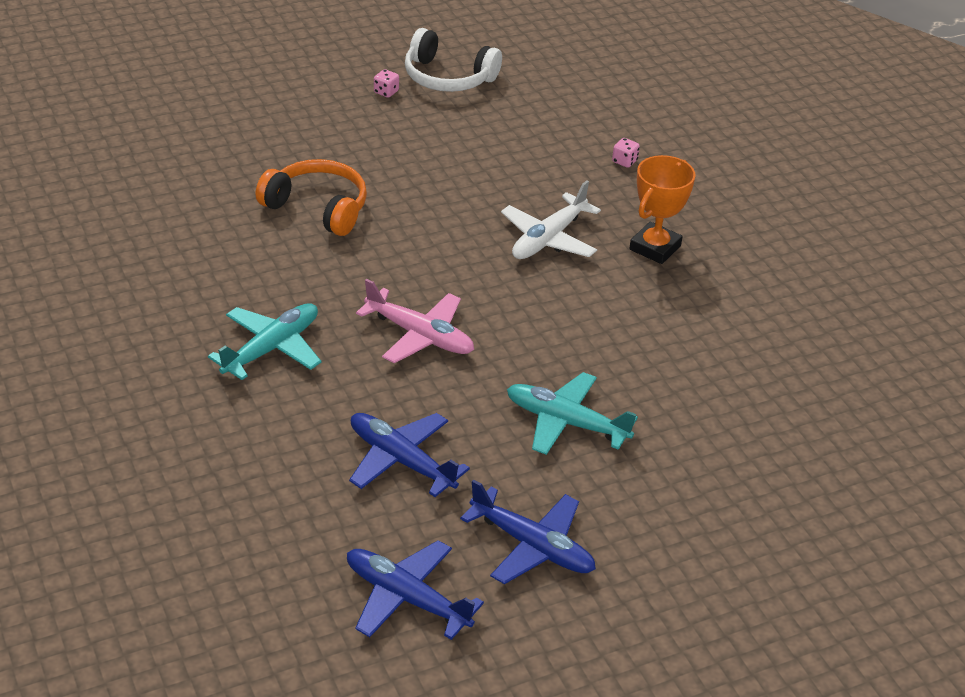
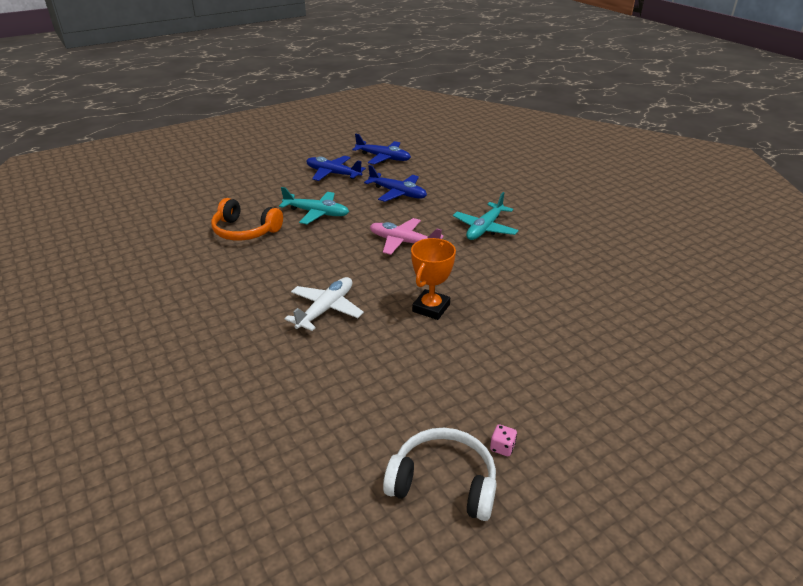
camera: 175 degrees right, 5 degrees down
(317, 208) = (504, 312): orange headphones -> orange headphones (245, 231)
(624, 161) = (254, 390): pink dice -> none
(655, 248) = (245, 312): orange trophy -> orange trophy (431, 308)

